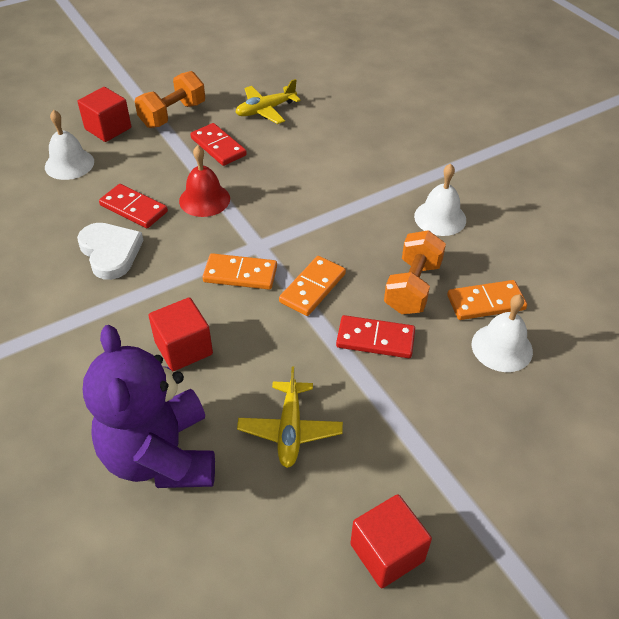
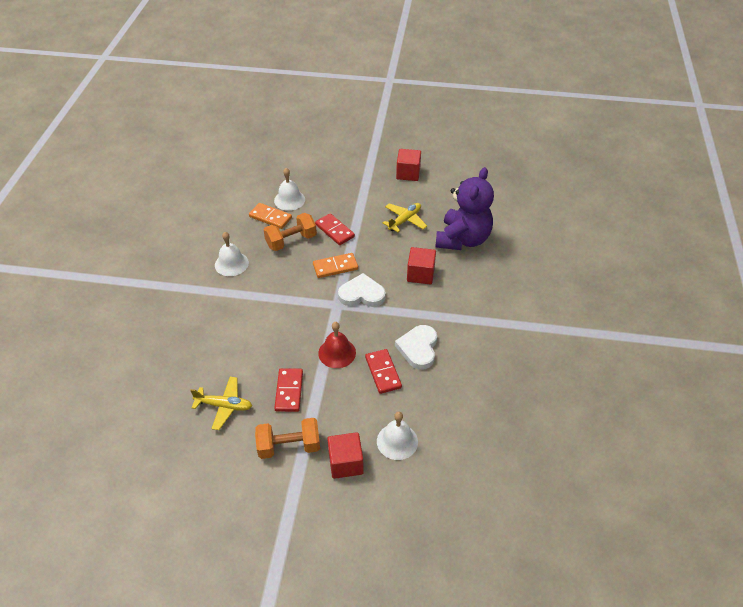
camera: 140 degrees left, 0 degrees up
(240, 274) = (362, 294): orange domino -> white heart

